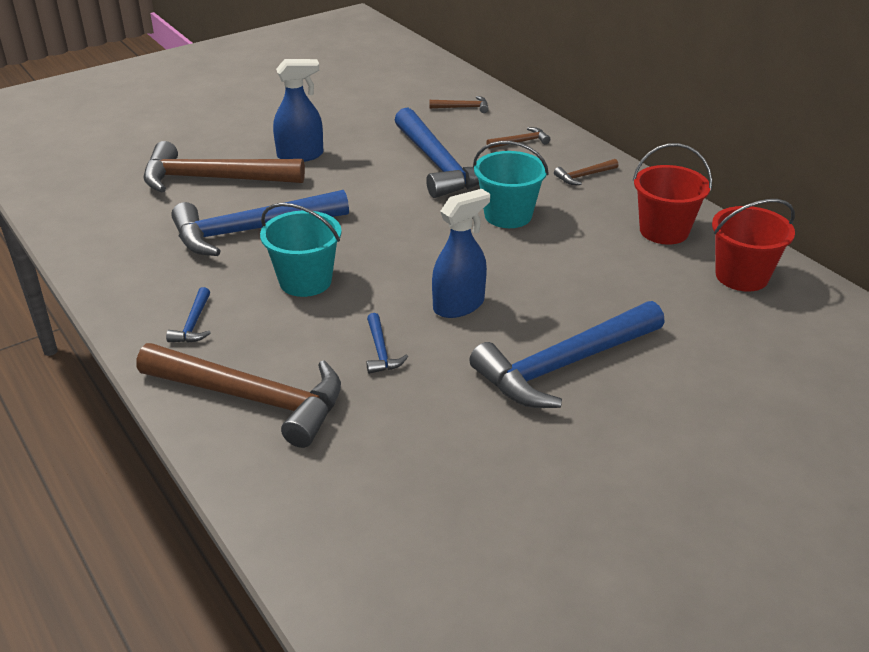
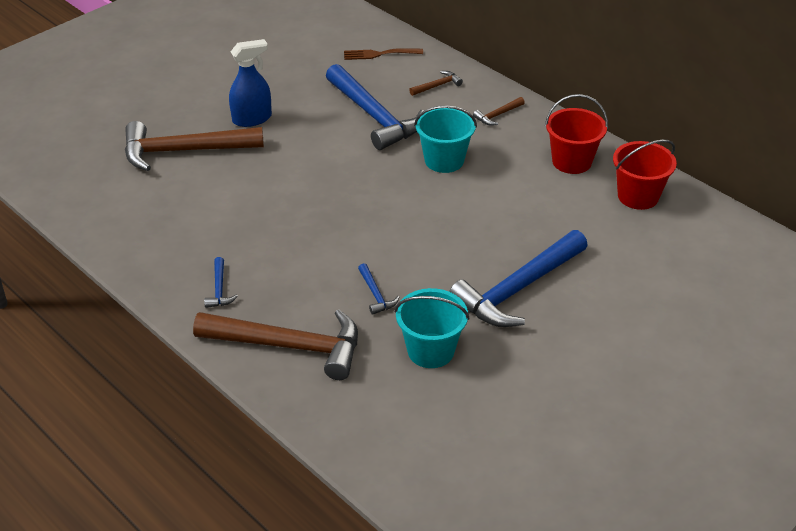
camera: 10 degrees left, 5 degrees up
(251, 231) = (235, 199): blue hammer -> none
(305, 281) = (296, 240): turquoise bucket -> turquoise bucket (430, 350)
(459, 305) = (425, 247): blue spray bottle -> none
(463, 108) = (379, 54): brown hammer -> brown fork

